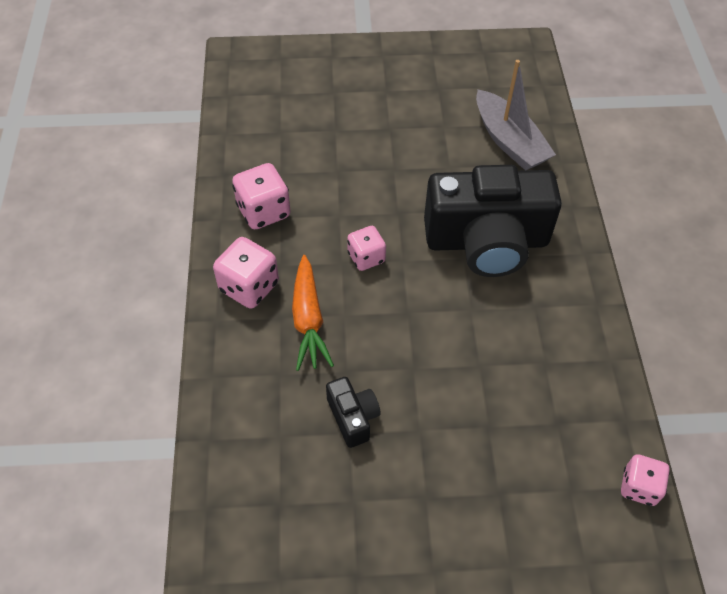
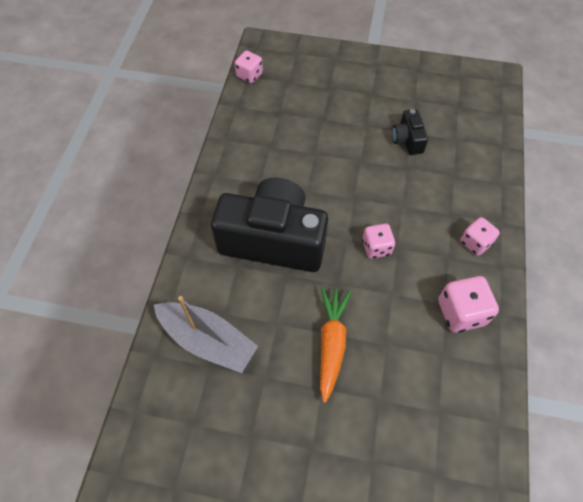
camera: 165 degrees left, 5 degrees up
(249, 287) = (475, 243): pink dice -> pink dice, size x0.67
(308, 320) = (430, 207): orange carrot -> orange carrot (331, 343)
(509, 141) = (207, 340): grey boat -> grey boat turned 135 degrees clockwise

